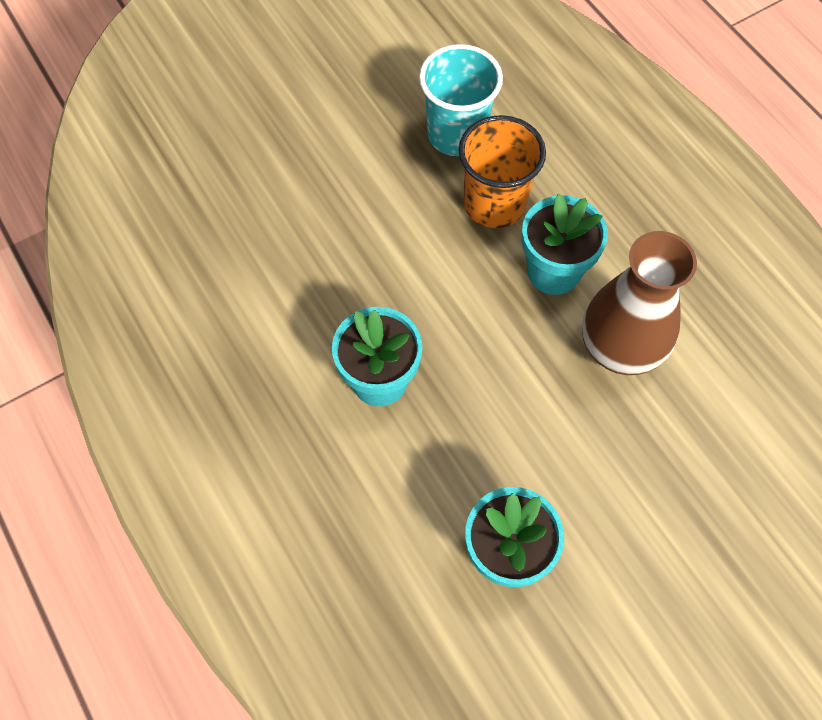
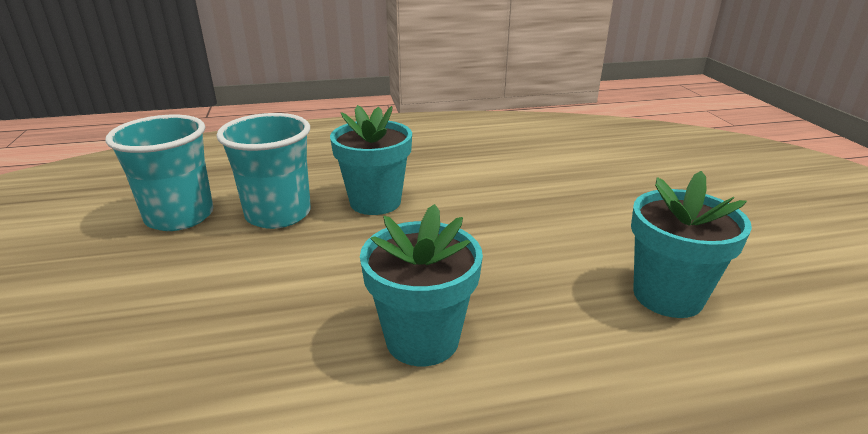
camera: 70 degrees left, 35 degrees down
(494, 204) = (278, 214): orange cup -> turquoise cup
(620, 347) = (469, 190): brown vase -> none

